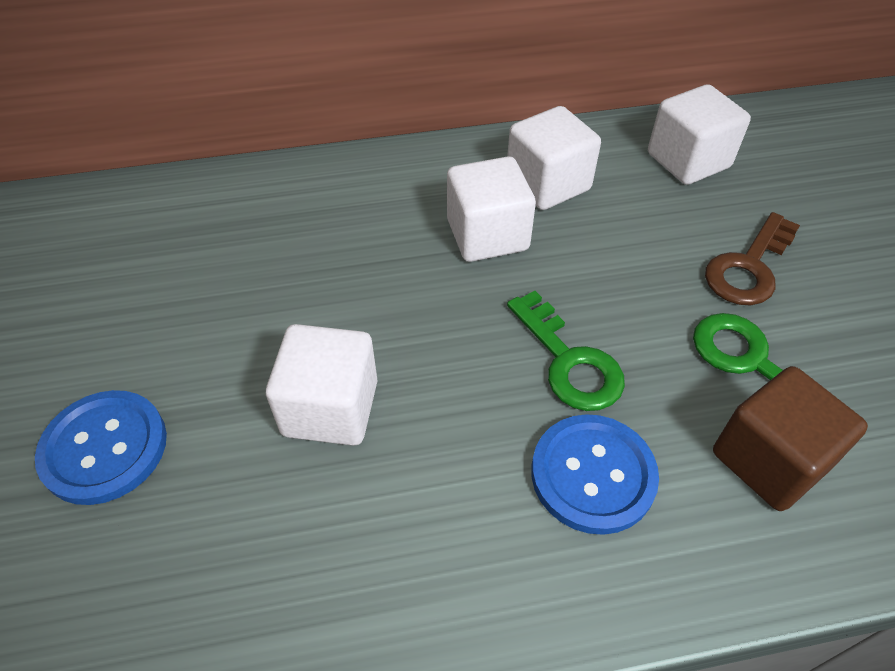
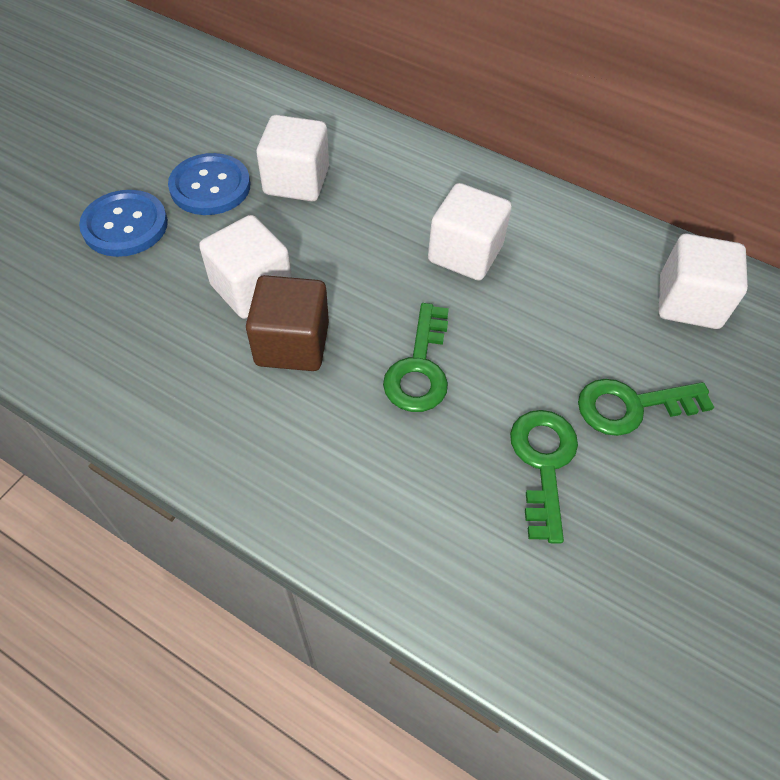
camera: 40 degrees right, 5 degrees up
(548, 184) = (552, 248): white cube -> white cube (296, 181)
(593, 475) = (351, 440): blue button -> blue button (210, 186)
(748, 267) = (631, 406): brown key -> green key
(769, 460) = (474, 525): brown cube -> brown cube (292, 344)

